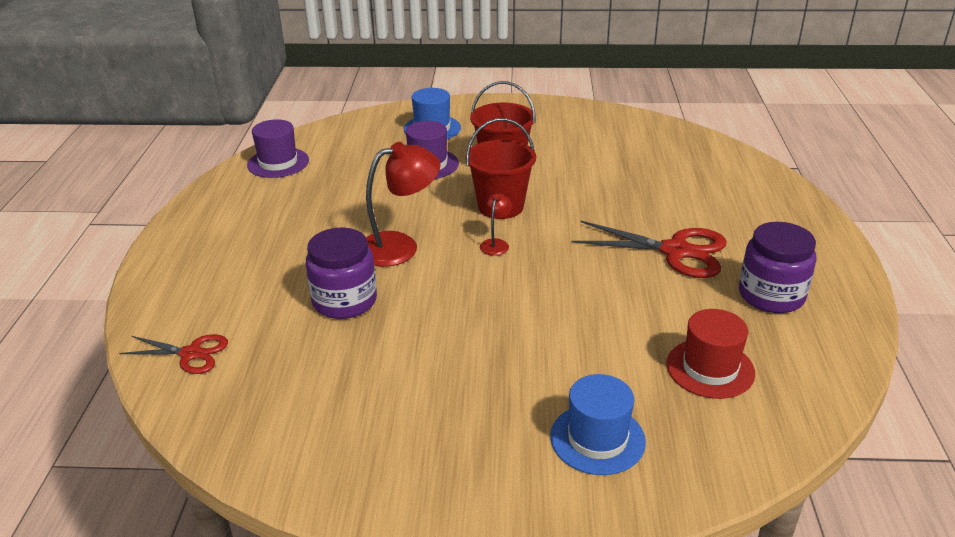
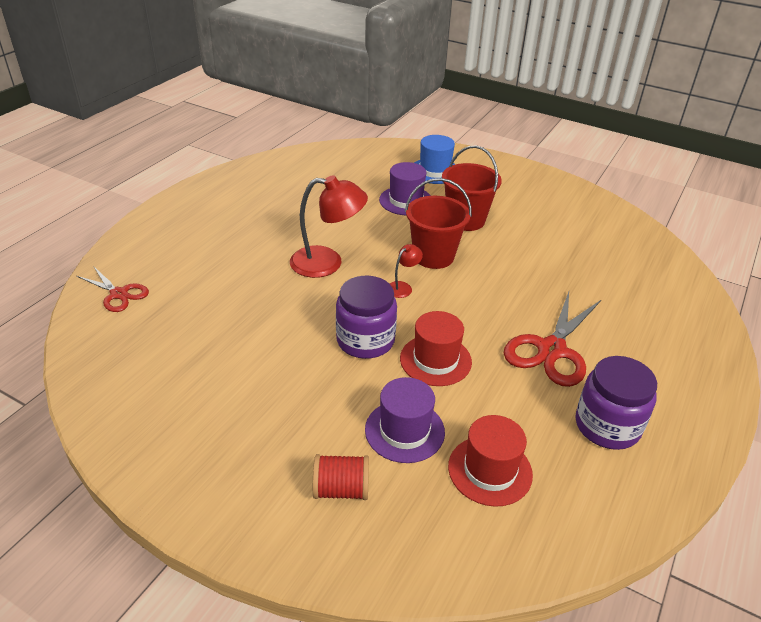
camera: 25 degrees right, 5 degrees up
(278, 163) = (296, 165): purple hat -> purple hat (404, 431)
(344, 301) = (251, 293): purple jar -> purple jar (365, 340)
(583, 296) = (435, 360): none -> red hat
(597, 439) = (341, 489): blue hat -> red spool
(675, 251) = (551, 350): red scissors -> red scissors turned 75 degrees clockwise

